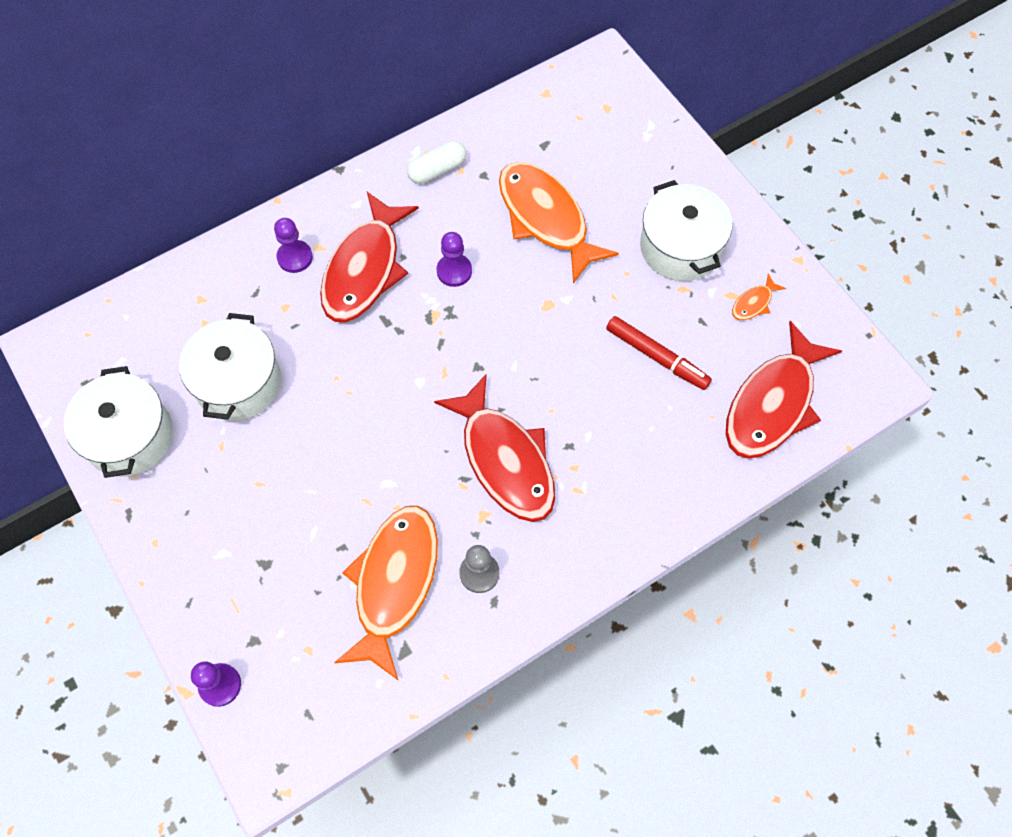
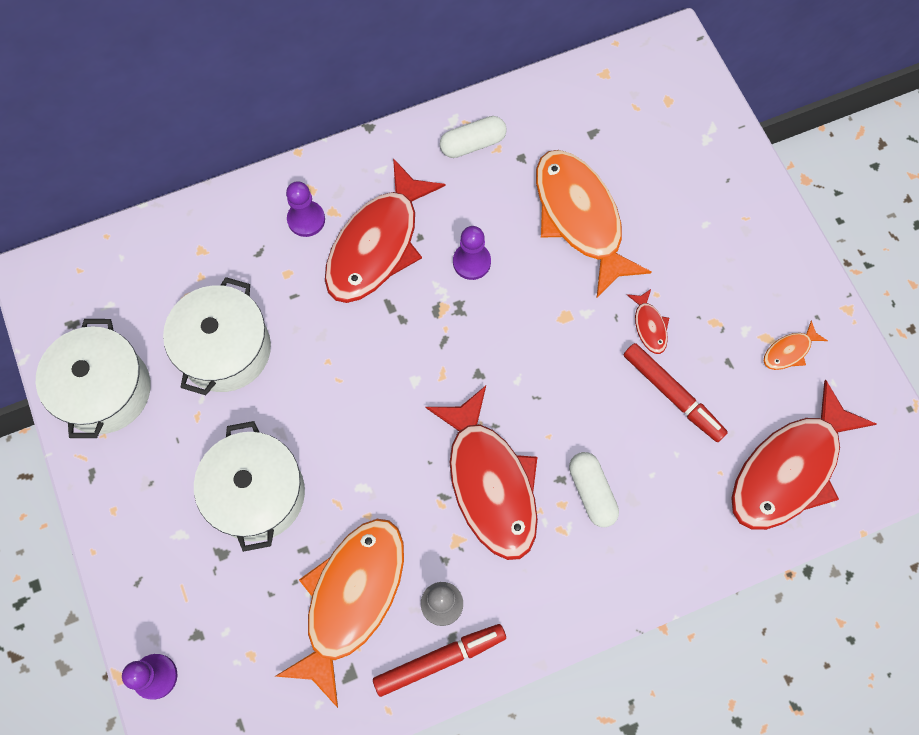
camera: 10 degrees right, 5 degrees up
(485, 623) = (438, 660): none -> red marker
(599, 452) = (591, 492): none -> white capsule
(625, 301) = (649, 326): none -> red fish
(680, 247) = (720, 274): white pot -> white pot (257, 494)

